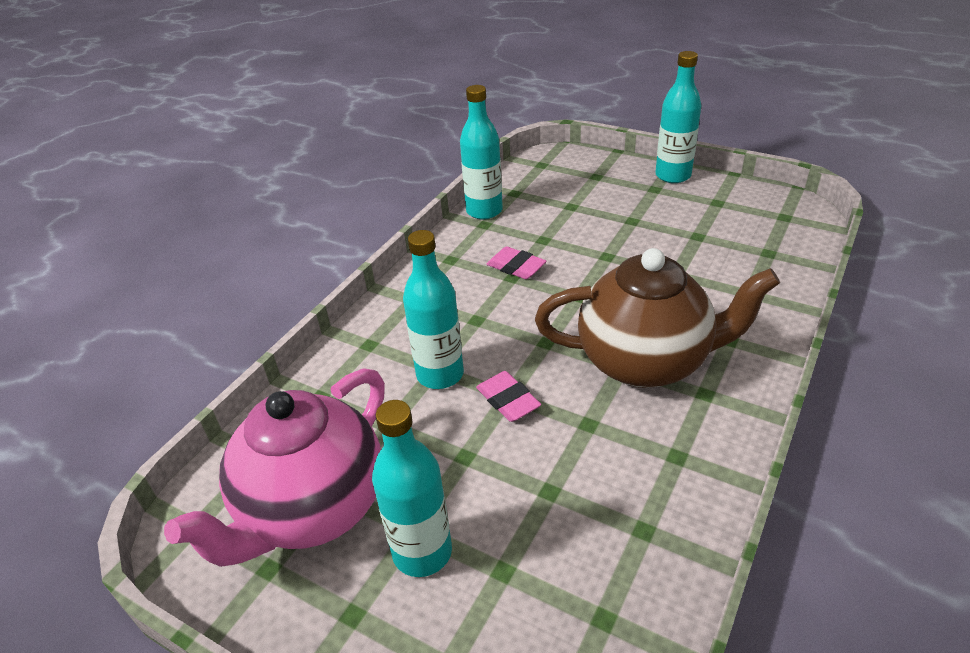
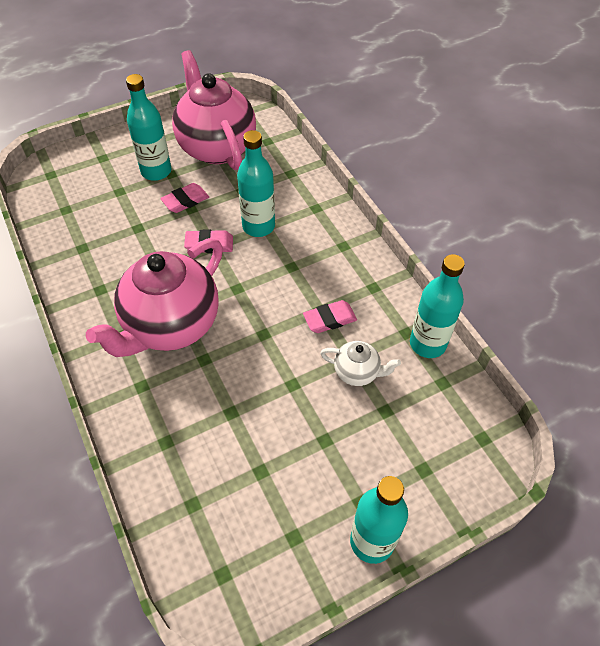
camera: 120 degrees right, 15 degrees up
(455, 472) = (185, 200): none -> pink eraser
(553, 231) = (357, 372): none -> white teapot
(645, 362) = (171, 325): brown teapot -> pink teapot

